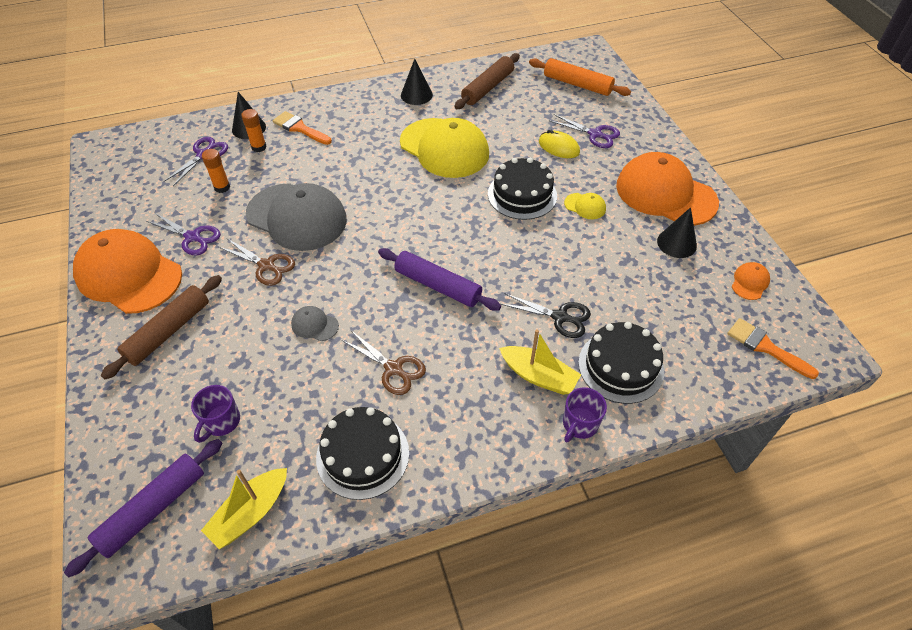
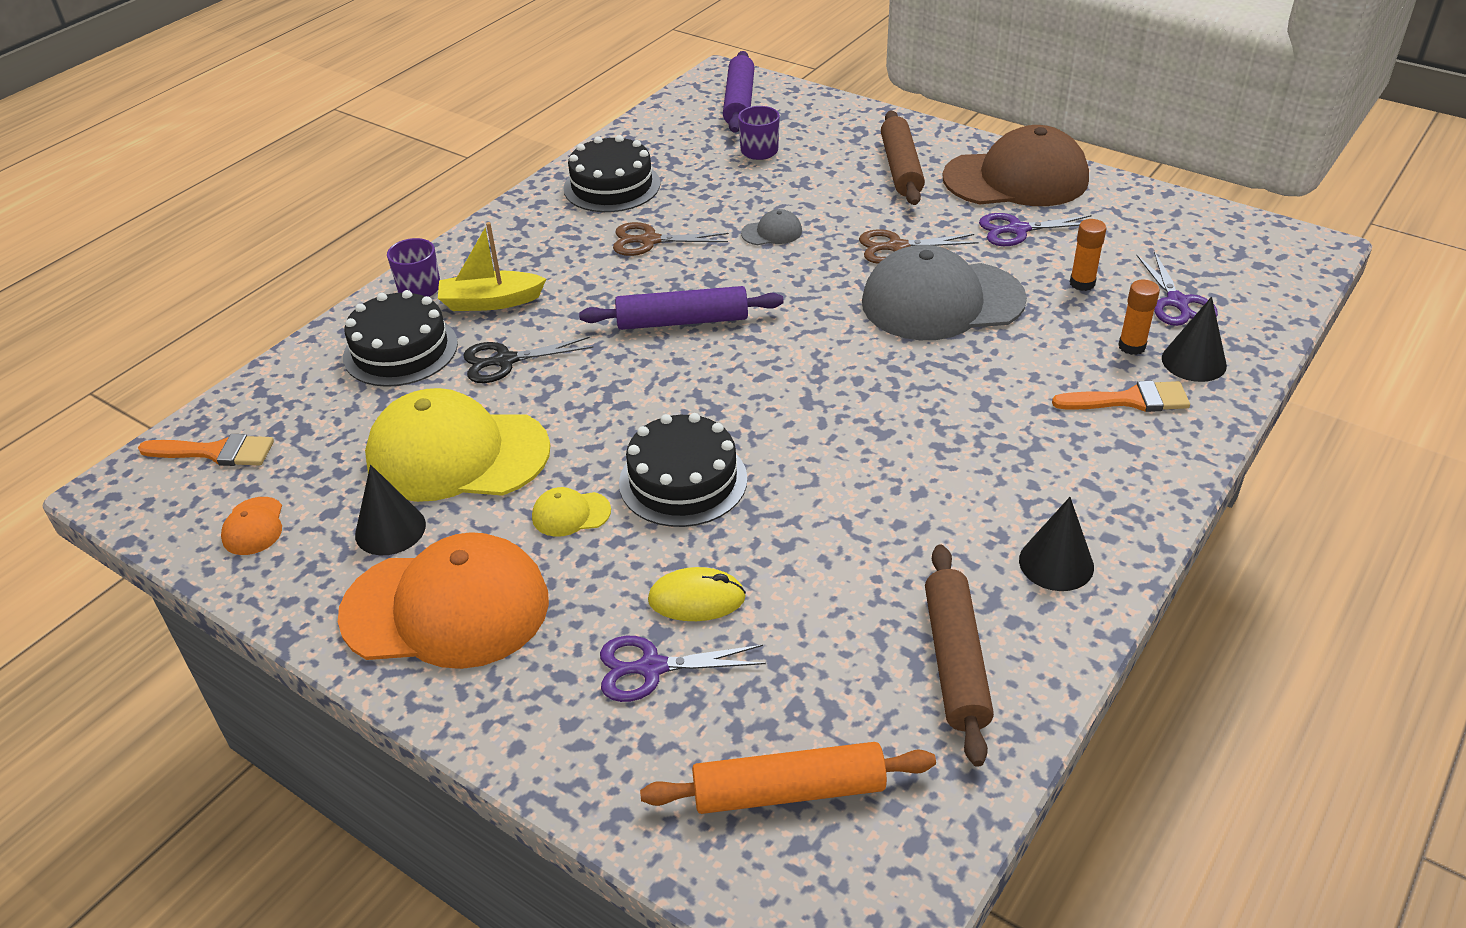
camera: 145 degrees right, 10 degrees down
(129, 275) = (1016, 179): orange cap -> brown cap
(250, 513) = (664, 129): yellow boat -> none
(444, 148) = (880, 489): yellow cap -> yellow cap (457, 454)

